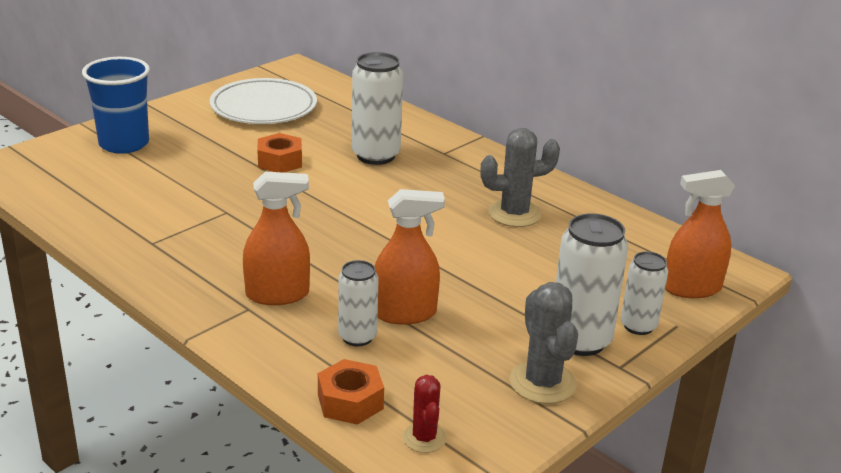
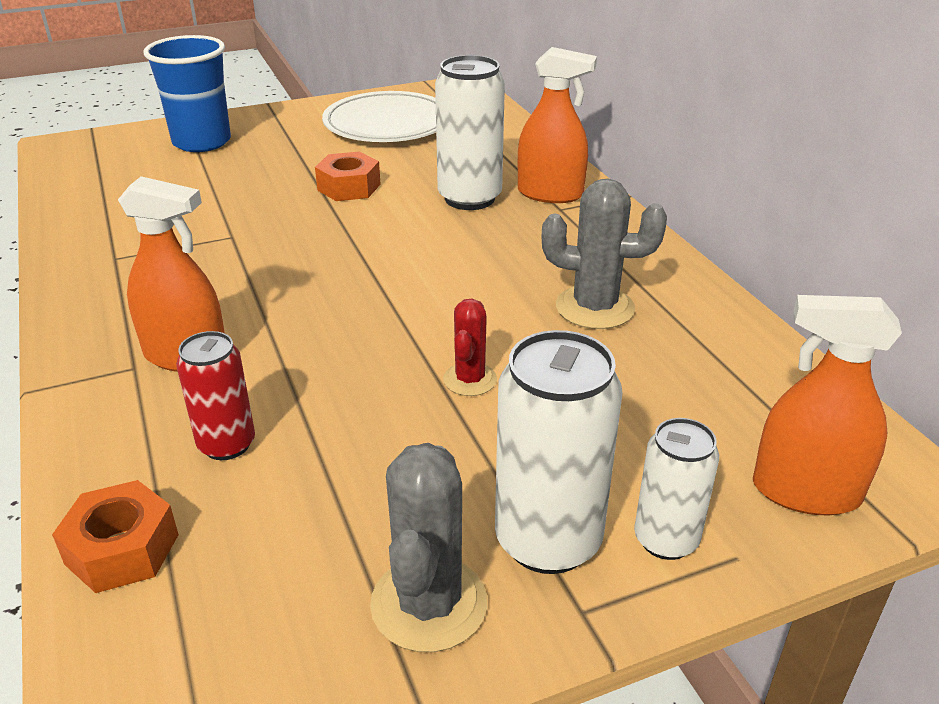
camera: 25 degrees right, 5 degrees up
(357, 337) = (227, 444): white can -> red can
(404, 313) = (321, 423): orange spray bottle -> orange spray bottle (550, 194)
(424, 438) = (165, 652): red cactus -> red cactus (470, 380)

